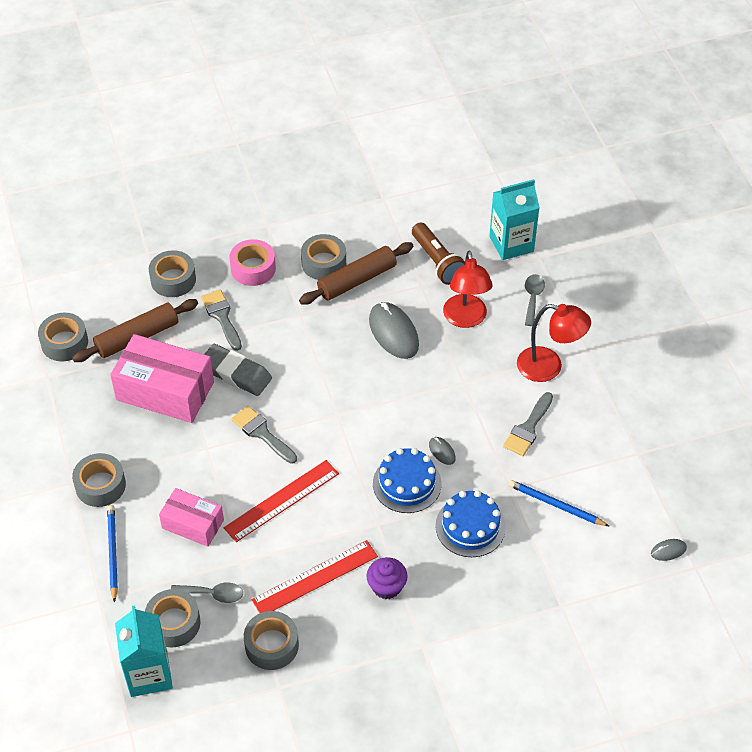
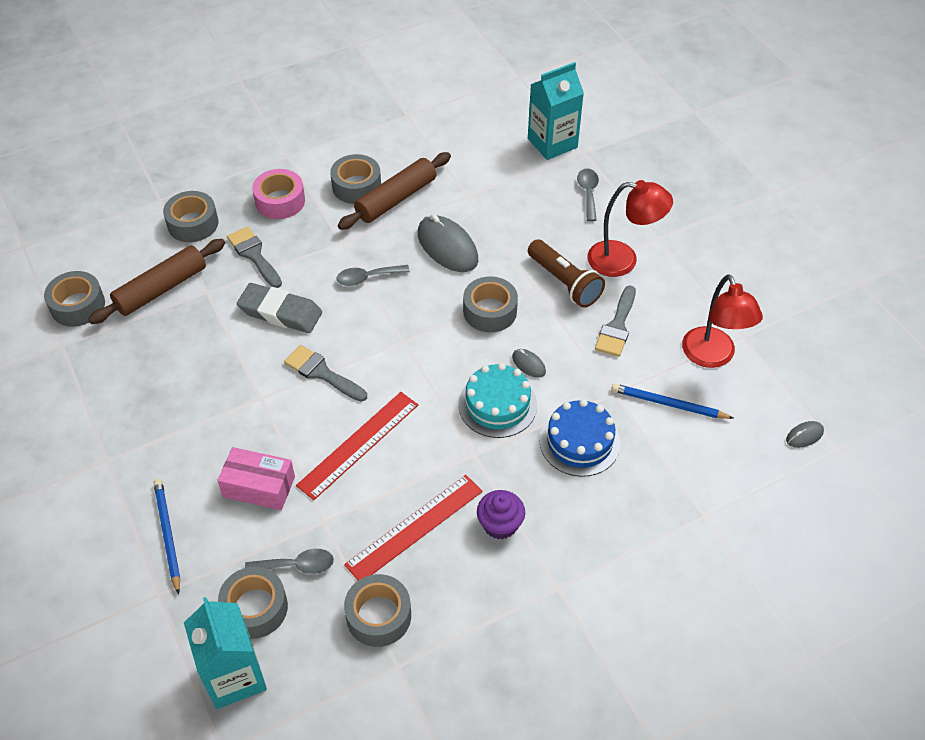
camera: 10 degrees left, 0 degrees up
(100, 485) = (142, 458): grey tape -> grey tape (490, 311)
(165, 391) = (202, 342): pink box -> none
(317, 352) = (367, 278): none -> grey spoon
(407, 483) = (497, 405): blue cake -> turquoise cake
(437, 262) = (479, 170): brown flashlight -> brown flashlight (564, 282)
(466, 319) = (522, 223): red lamp -> red lamp (712, 357)

